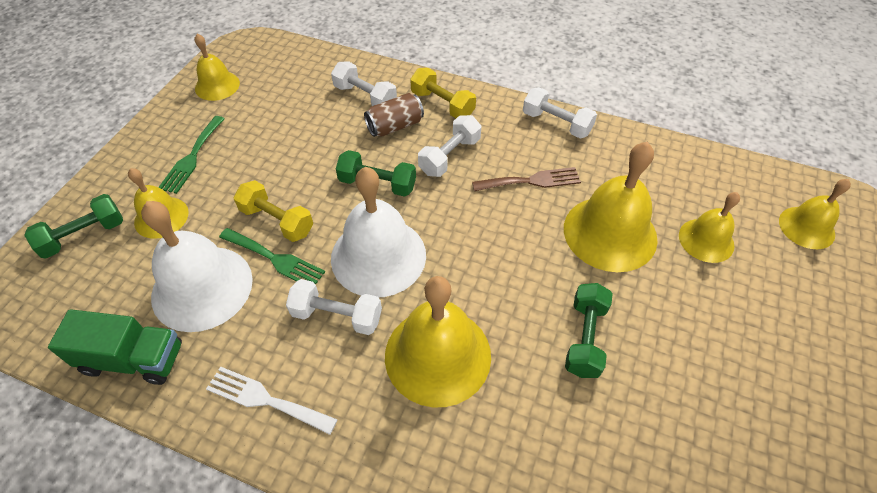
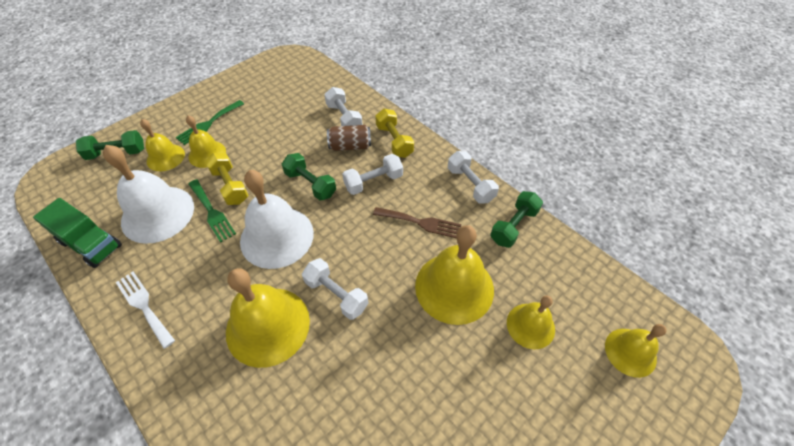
camera: 25 degrees right, 0 degrees up
(217, 85) = (255, 79): yellow bell -> yellow bell (207, 154)
(337, 316) = (223, 268): white dumbbell -> white dumbbell (336, 295)
(585, 338) = (379, 361): green dumbbell -> green dumbbell (513, 226)

